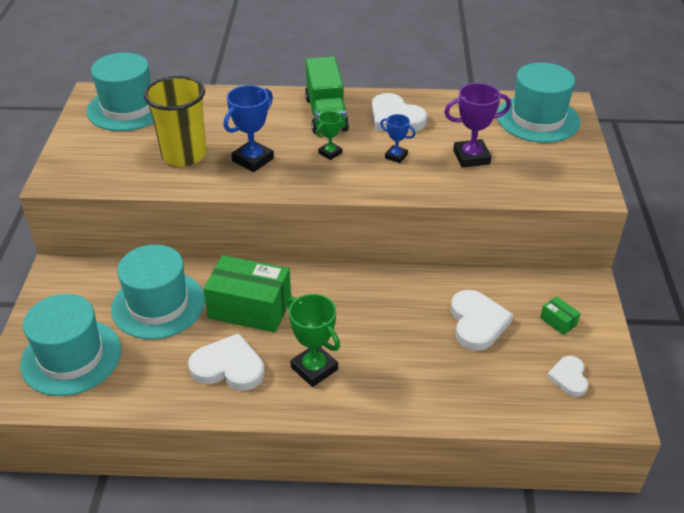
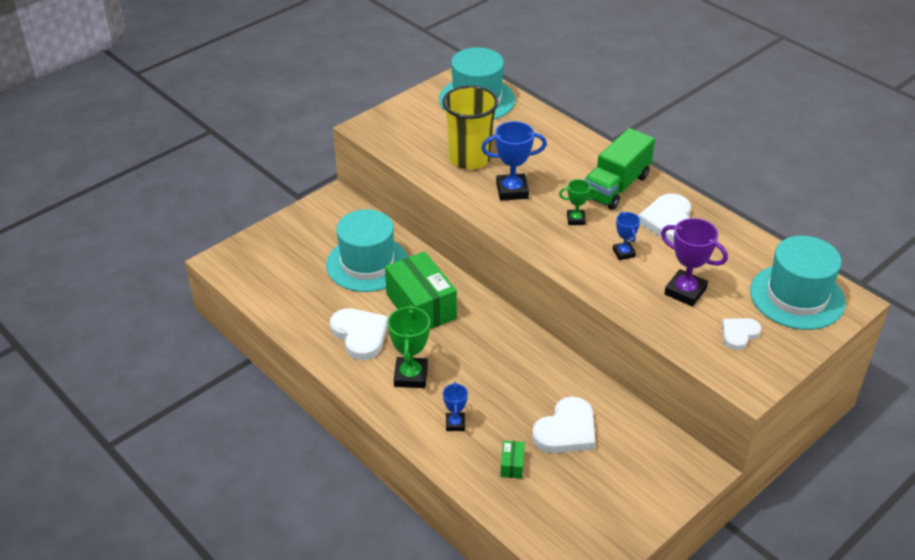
camera: 45 degrees right, 0 degrees up
(71, 357) = (280, 262): turquoise hat -> none
(397, 379) = (455, 424): none -> blue trophy
(558, 321) = (631, 476): green box -> green box (512, 465)
(569, 377) = (580, 518): white heart -> white heart (739, 334)

